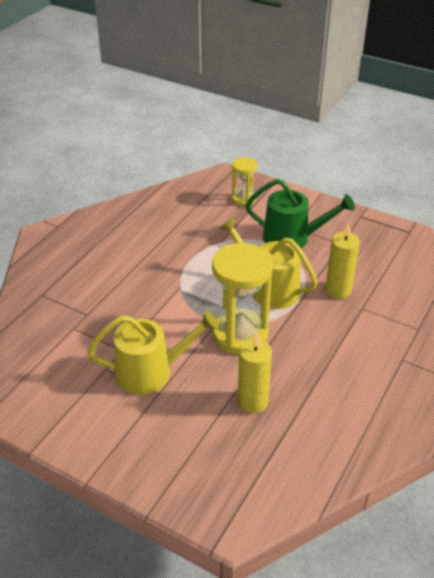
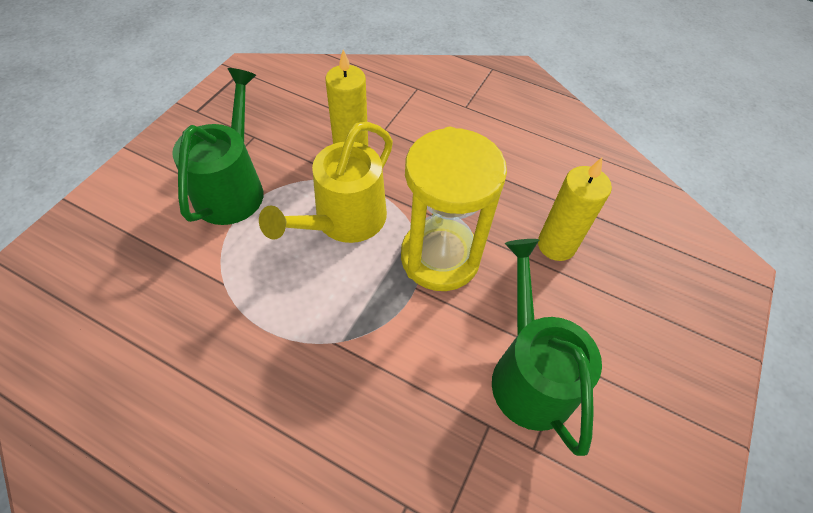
camera: 95 degrees left, 15 degrees up
(151, 372) = (529, 374): yellow watering can -> green watering can
(243, 199) = (108, 248): yellow hourglass -> none

